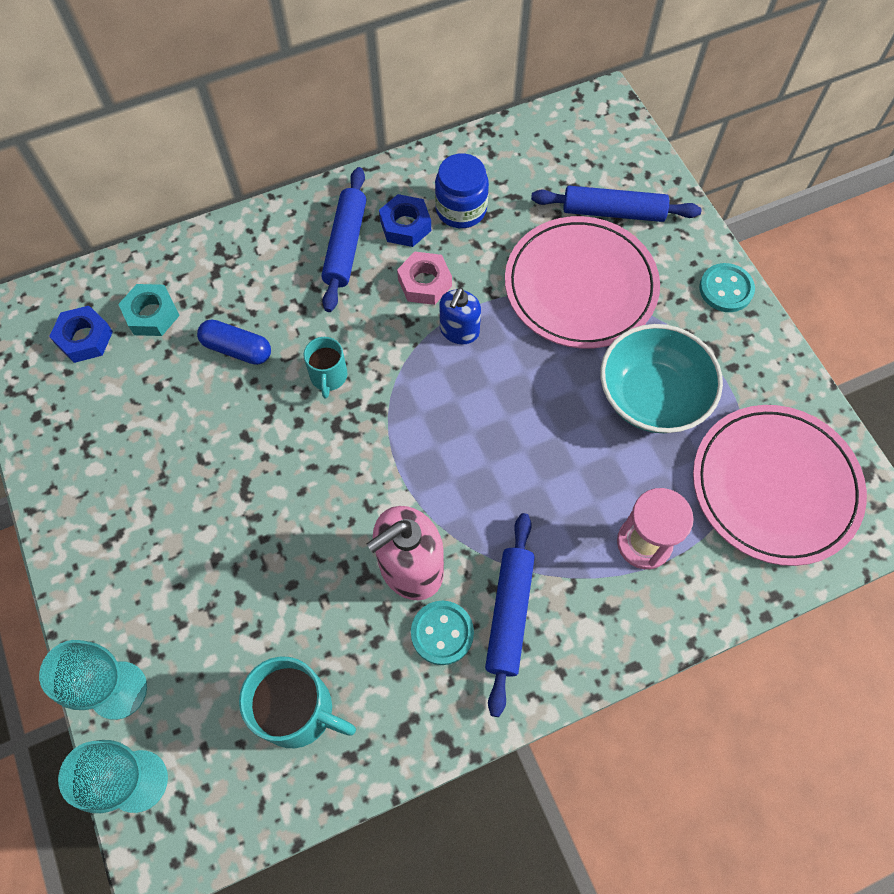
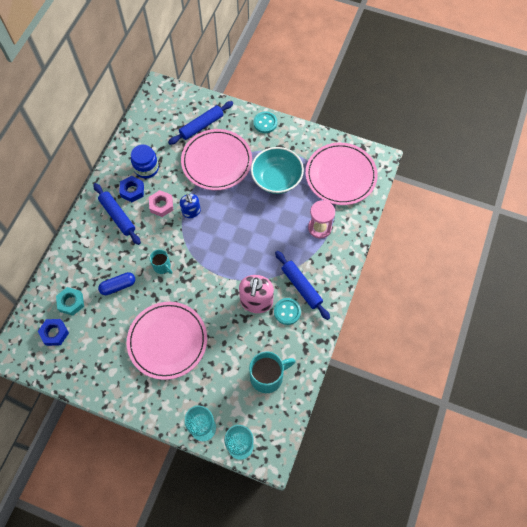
camera: 45 degrees left, 0 degrees up
(215, 498) = (167, 341): none -> pink plate

